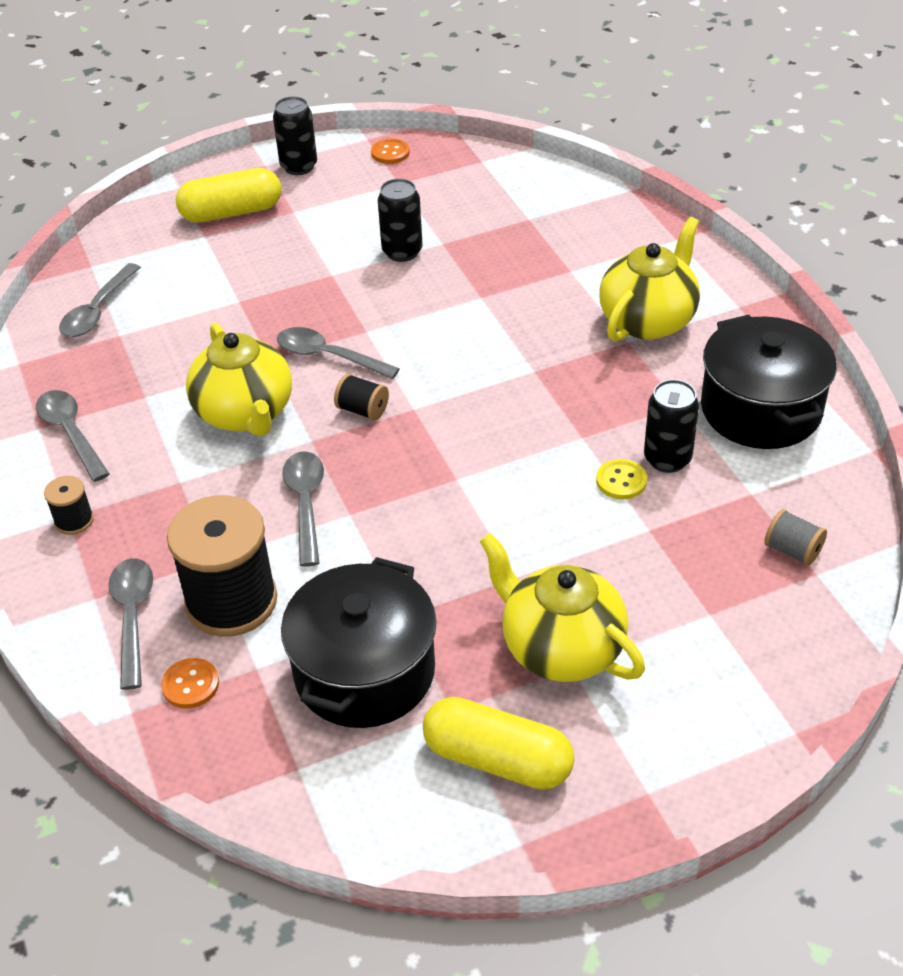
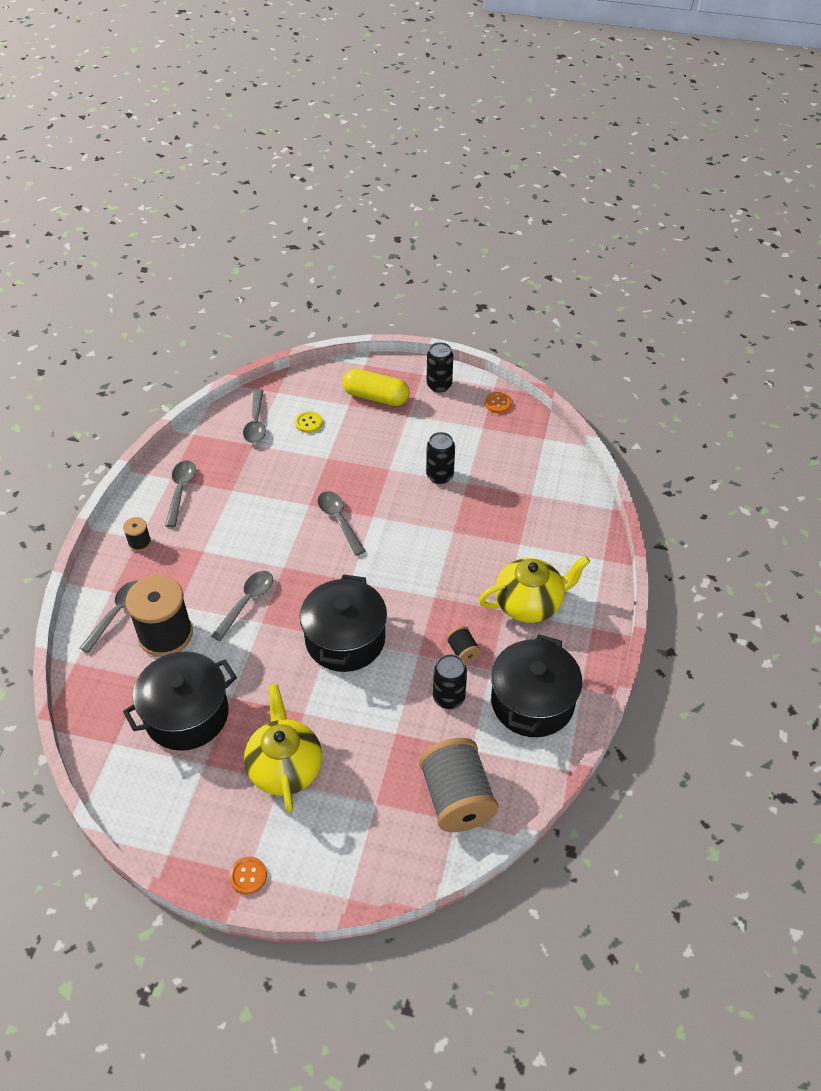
camera: 35 degrees right, 5 degrees up
(98, 310) = (256, 423): grey spoon -> grey spoon turned 60 degrees counterclockwise
(190, 685) = (110, 667): orange button -> orange button (248, 876)
(245, 414) = (268, 530): yellow teapot -> none
(362, 410) = (324, 565): black spool -> black spool (463, 651)
(478, 471) = (345, 639): none -> black pot
(498, 759) = (199, 804): yellow capsule -> none
(621, 481) = (411, 694): yellow button -> yellow button (309, 423)
(792, 550) = (457, 798): grey spool -> grey spool, size x2.23

